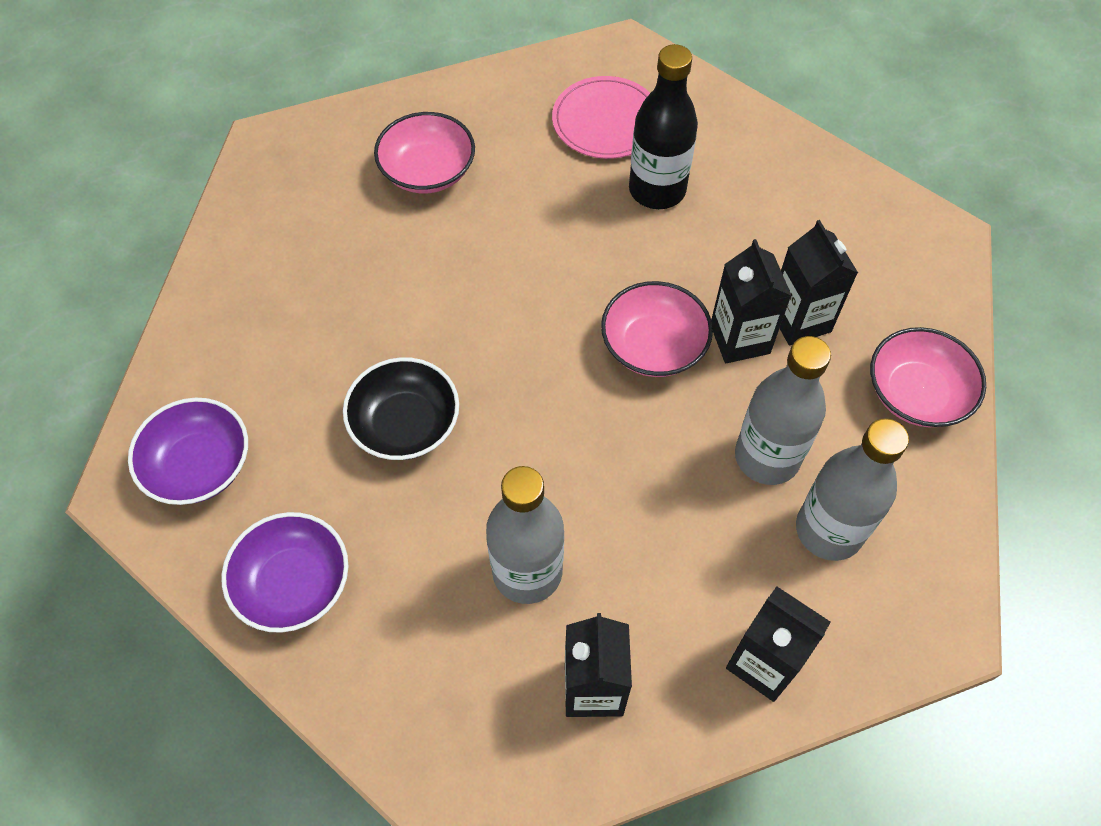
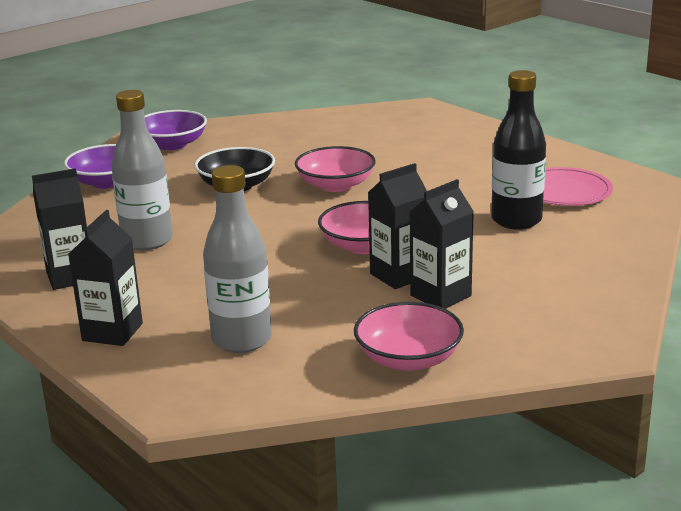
camera: 70 degrees right, 35 degrees down
(427, 171) = (447, 150): pink bowl -> pink bowl (335, 185)
(767, 457) = (294, 304): grey bottle -> none

